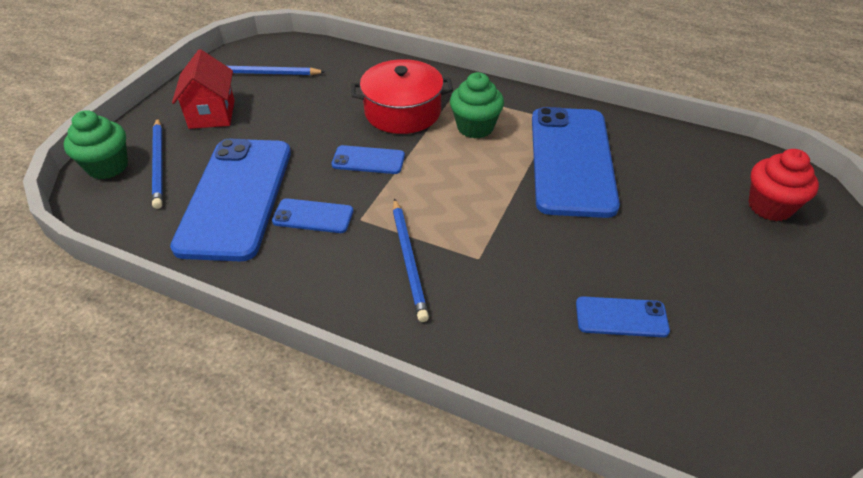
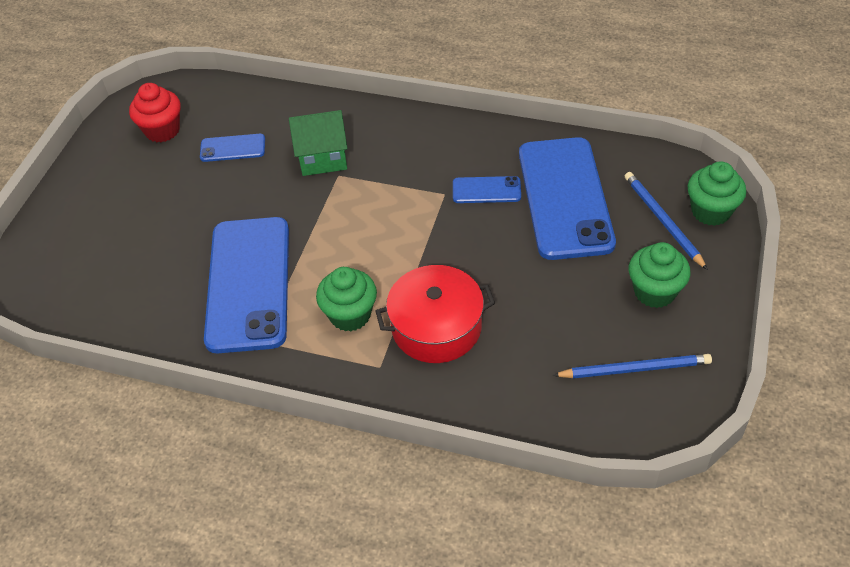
camera: 175 degrees right, 5 degrees up
(212, 114) = (654, 292): red house -> green cupcake
(368, 160) = (456, 255): blue phone -> none
(409, 260) = (394, 166): blue pencil -> none
(497, 283) = (323, 158): none -> green house
(770, 206) = (74, 257): red cupcake -> red cupcake (162, 130)

